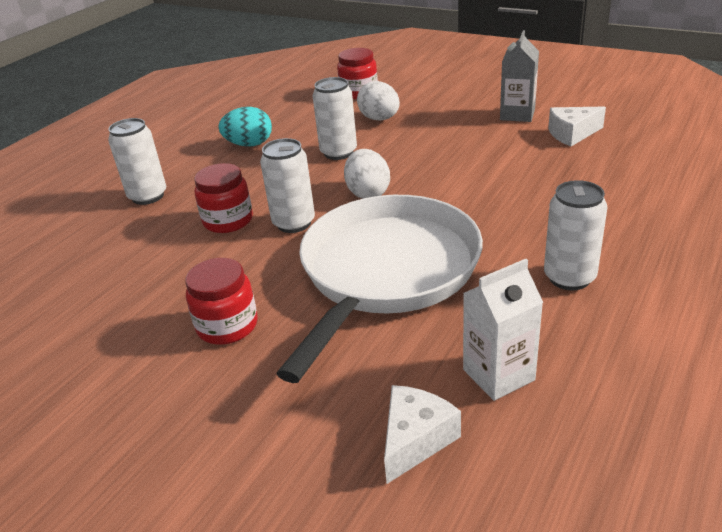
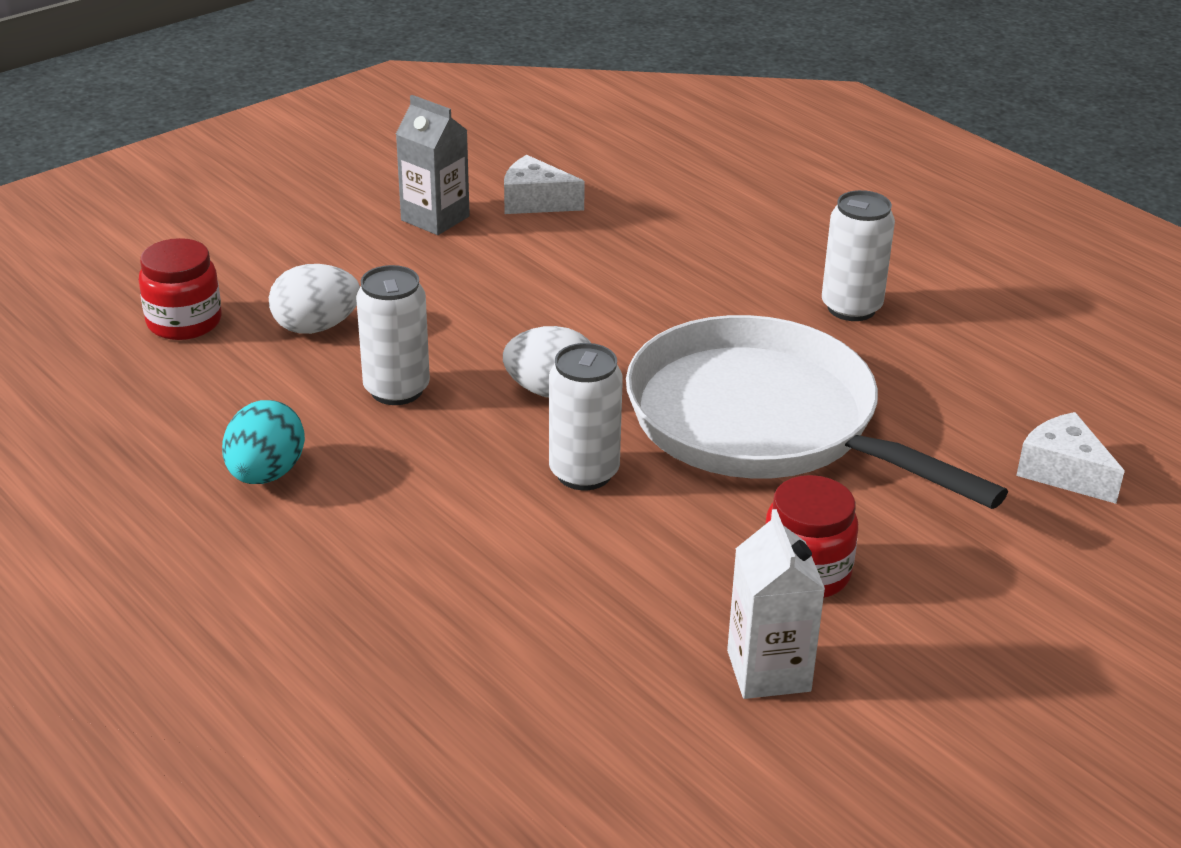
camera: 75 degrees left, 0 degrees up
(148, 196) = (357, 618): white can -> none
(228, 221) = (525, 535): red jar -> none
(498, 375) = (989, 398): white carton -> white carton (768, 671)
(572, 134) = (535, 202): white cheese -> white cheese turned 105 degrees clockwise

